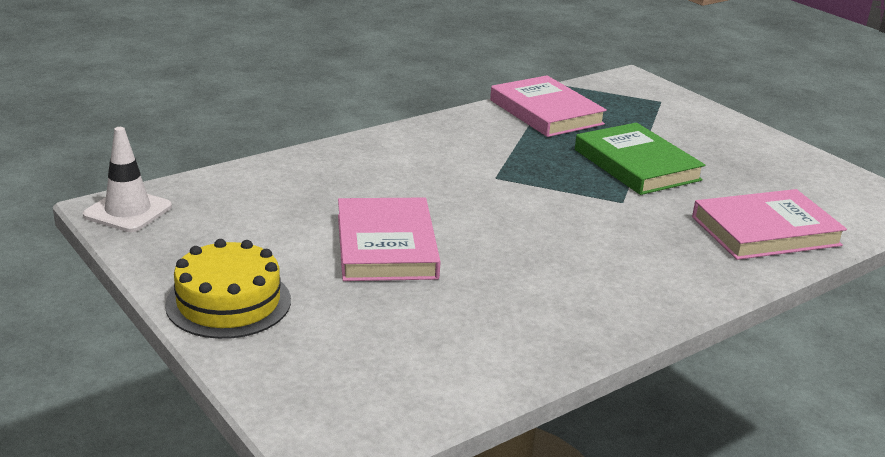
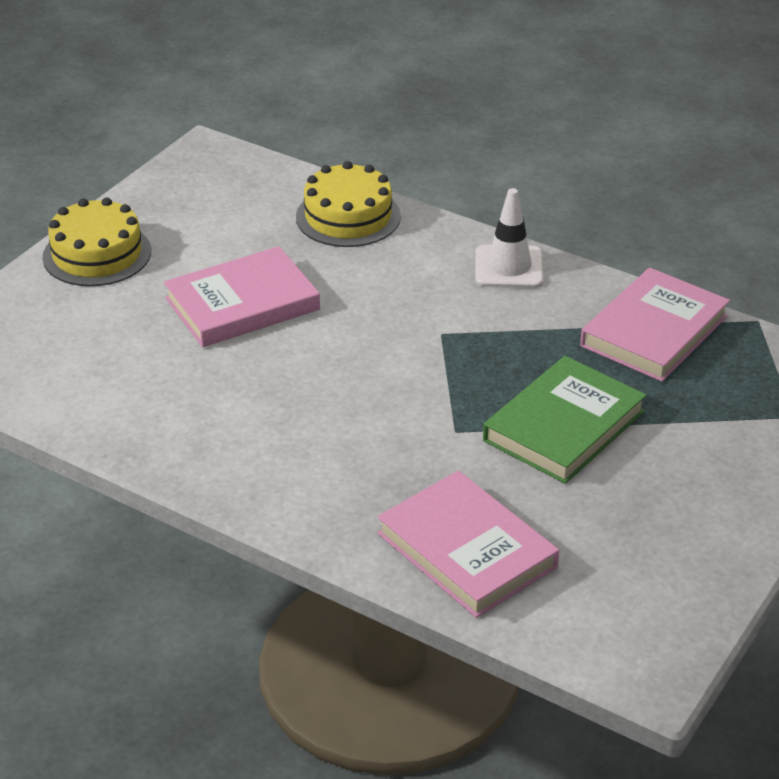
camera: 70 degrees right, 10 degrees up
(128, 211) = (207, 160): white traffic cone -> white traffic cone (508, 267)
(298, 172) = (348, 217): none -> yellow cake

